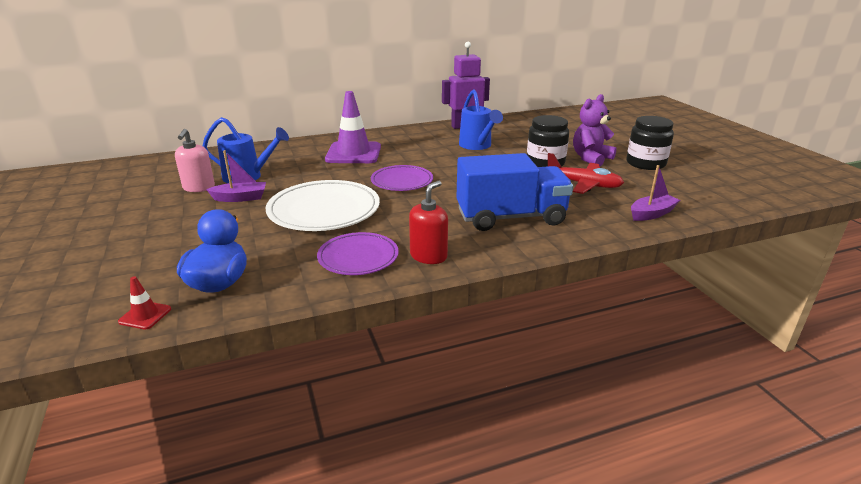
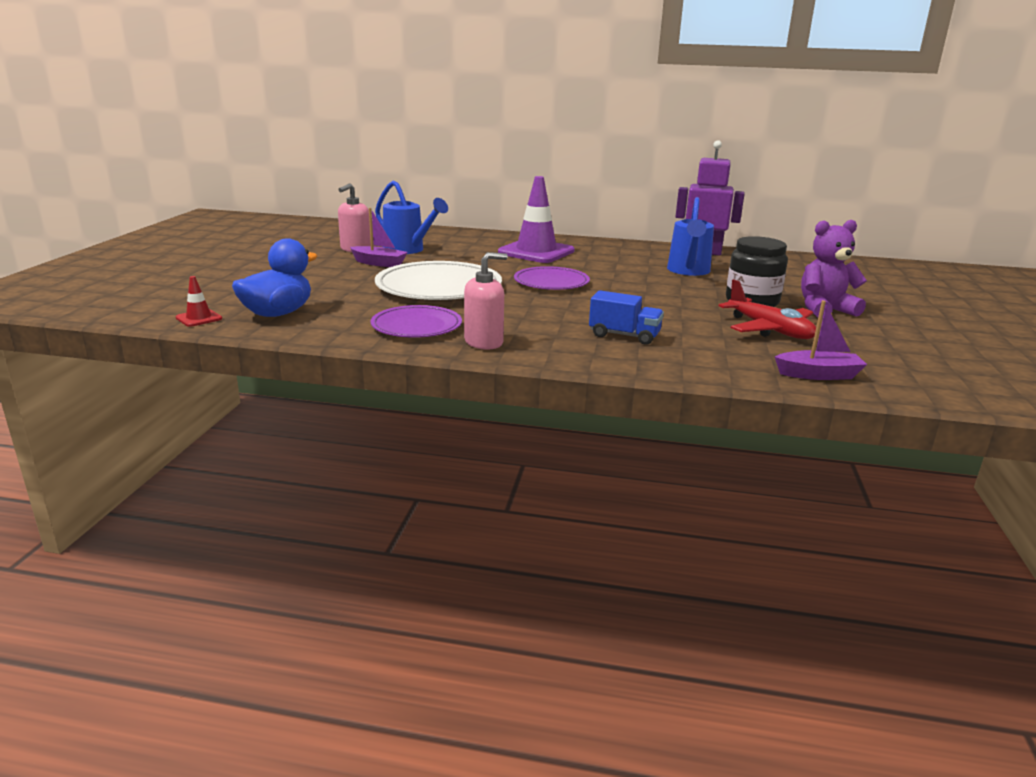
camera: 30 degrees right, 5 degrees down
(428, 256) = (484, 342): red soap dispenser -> pink soap dispenser
(511, 217) = (624, 335): blue truck -> blue truck, size x0.51
(645, 163) = (901, 330): black jar -> none

